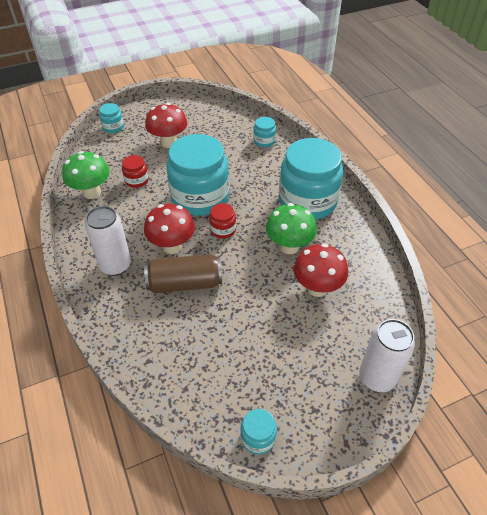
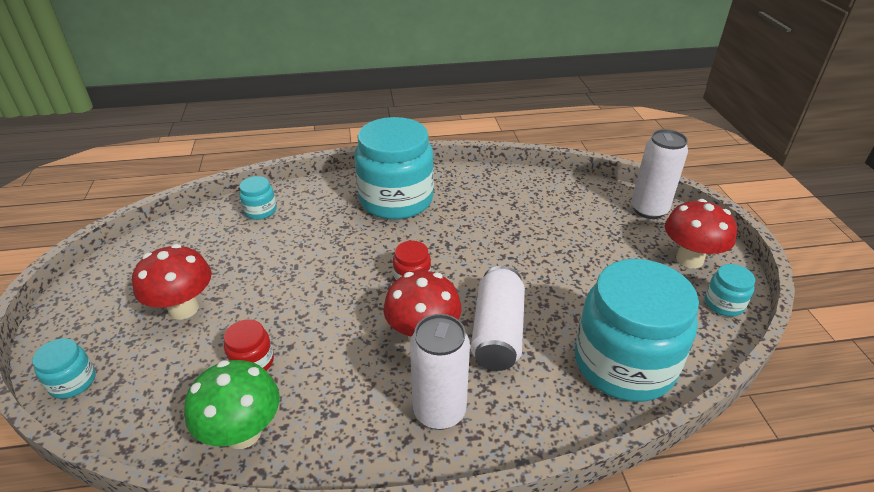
camera: 75 degrees left, 10 degrees down
(185, 283) = (497, 332): brown can -> white can
(200, 197) = (337, 291): turquoise jar -> turquoise jar (624, 363)
(289, 246) = (463, 229): green mushroom -> none
(317, 288) = (532, 221): red mushroom -> red mushroom (689, 259)

